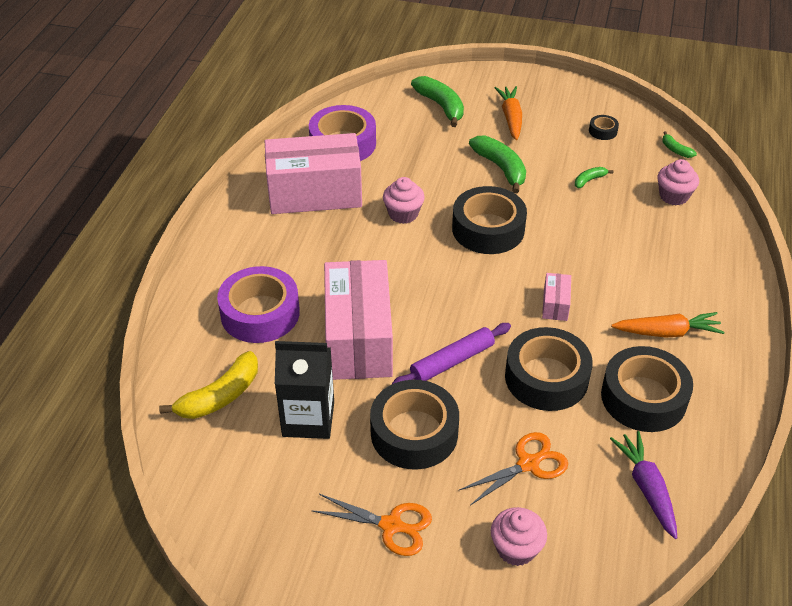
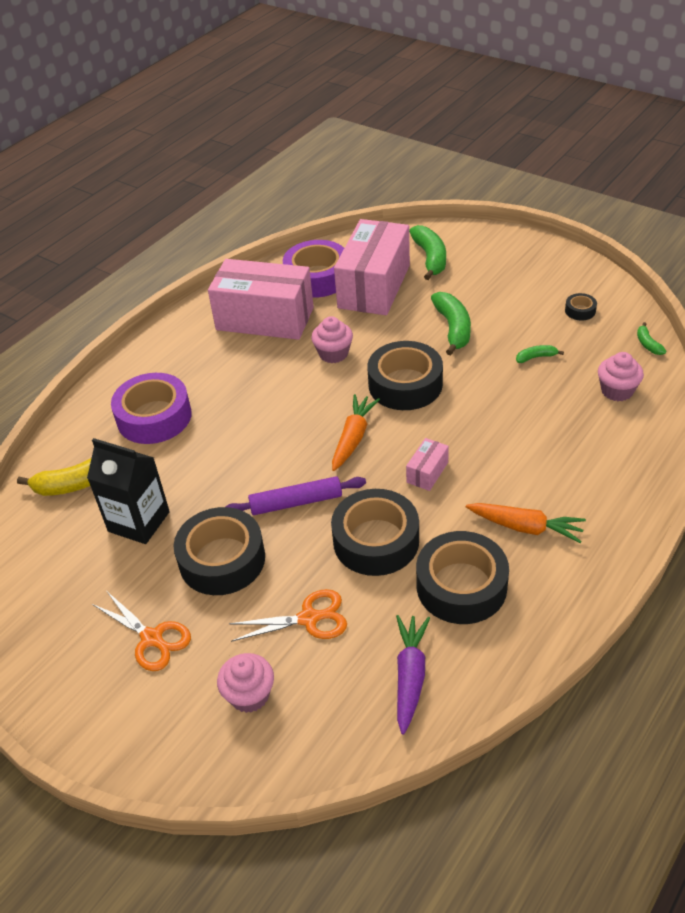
camera: 25 degrees right, 0 degrees up
(358, 339) = (224, 460): pink box -> pink box (374, 286)
(511, 118) = (492, 281): orange carrot -> orange carrot (353, 437)

